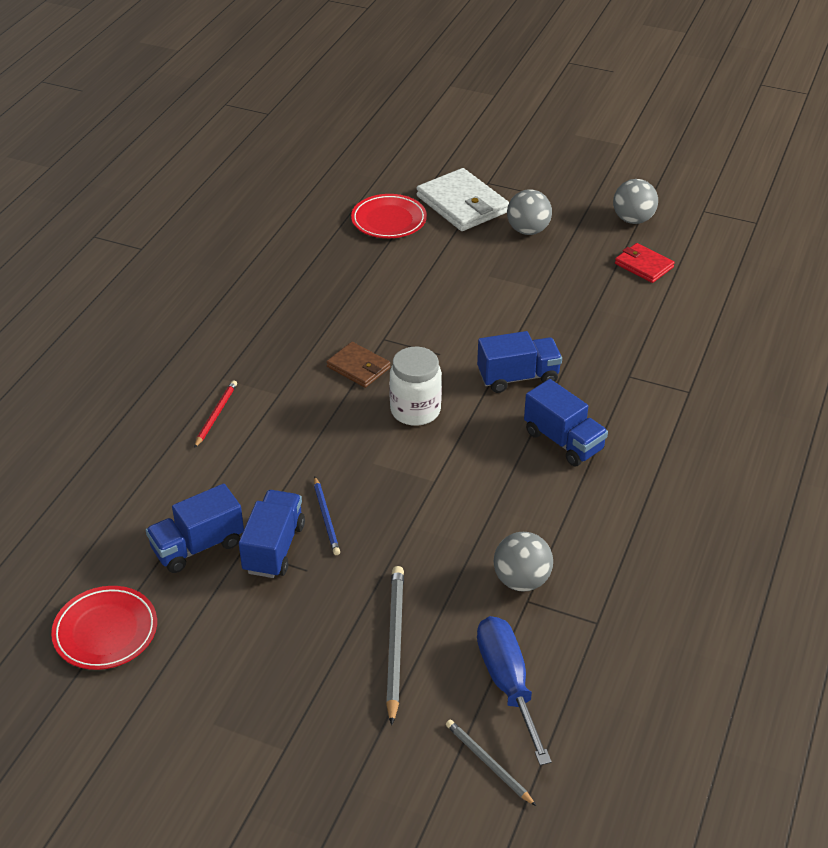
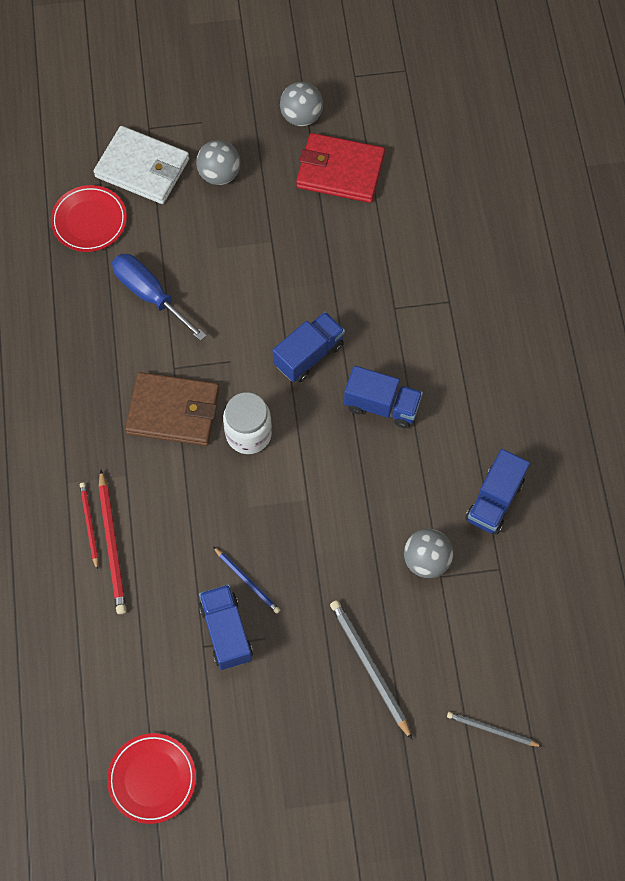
camera: 30 degrees left, 25 degrees up
(198, 546) = (167, 663): blue truck -> blue truck (494, 500)
(224, 437) = (112, 544): none -> red pencil
(358, 367) = (173, 411): brown wallet -> brown wallet, size x1.72
(507, 683) = (467, 657): blue screwdriver -> blue screwdriver (150, 294)
(643, 265) = (340, 171): red wallet -> red wallet, size x1.72

